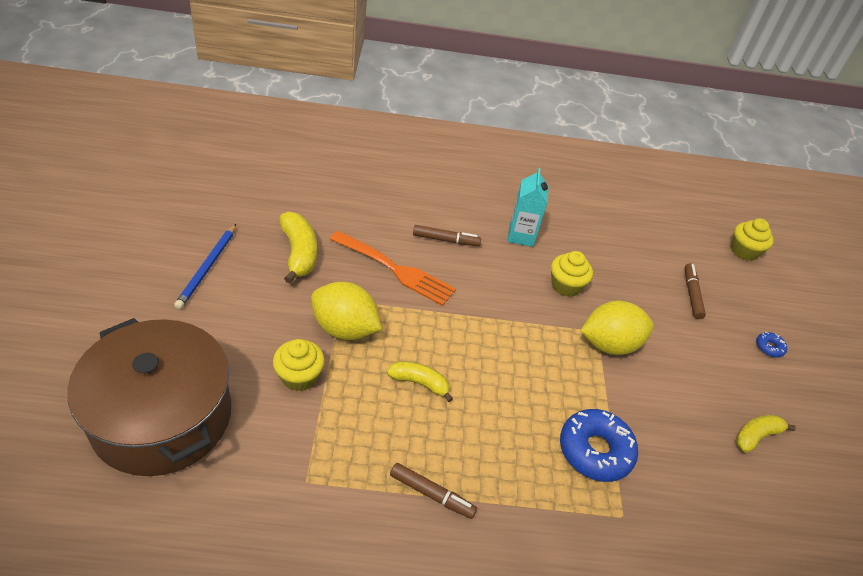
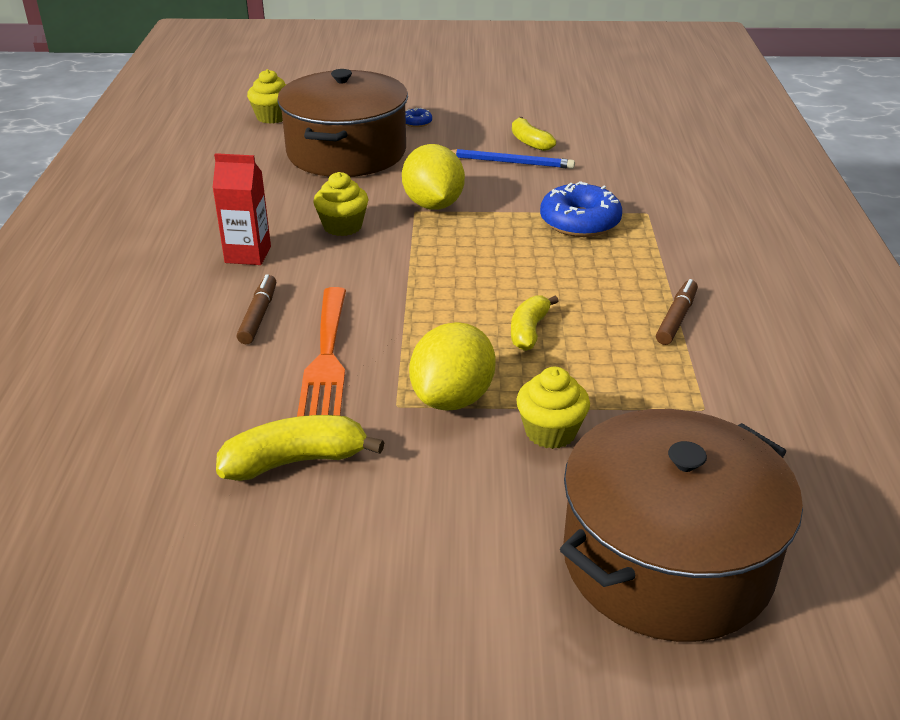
camera: 85 degrees left, 10 degrees down
(208, 267) = (341, 571): blue pencil -> blue pencil (509, 162)
(396, 270) = (326, 358): orange fork -> orange fork turned 150 degrees clockwise
(521, 236) = (248, 254): turquoise carton -> red carton
(692, 294) = (346, 152): brown marker -> brown pot

